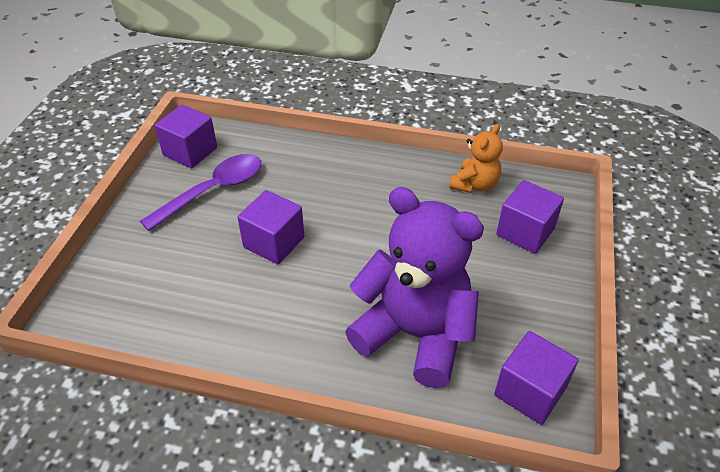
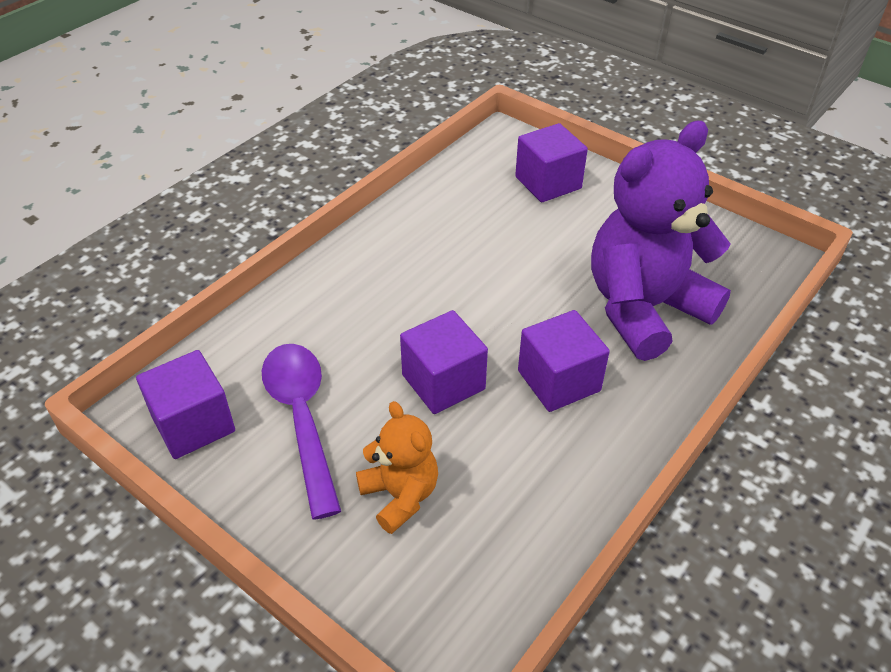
camera: 65 degrees left, 0 degrees up
(474, 184) = (458, 189): orange teddy bear -> orange teddy bear (400, 495)
(530, 391) = (742, 258): purple cube -> purple cube (559, 381)

